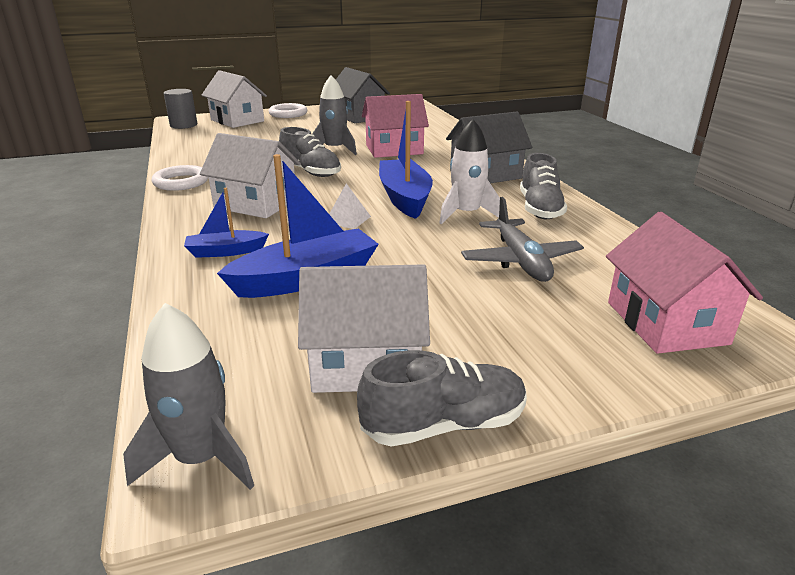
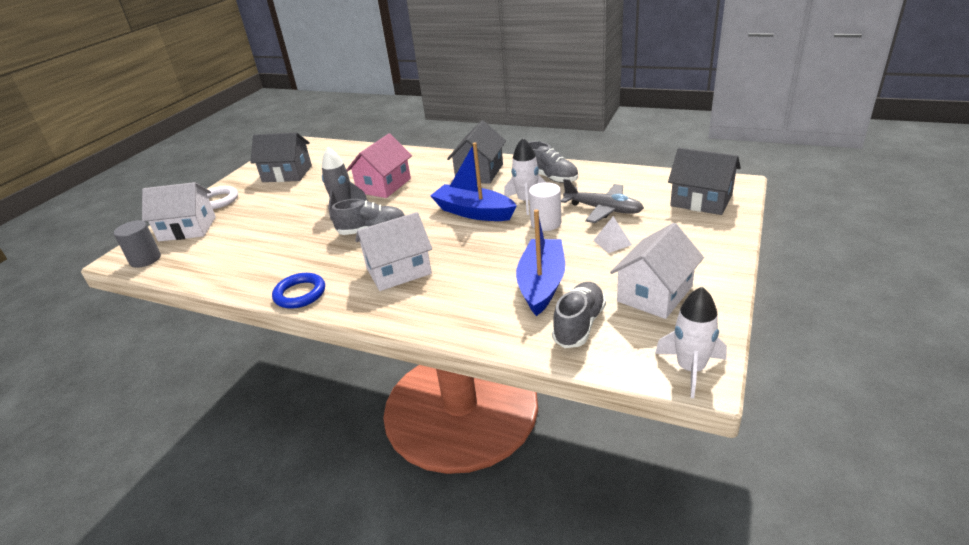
camera: 45 degrees left, 5 degrees up
(181, 182) = (300, 294): white ring -> blue ring
(201, 458) = (690, 369): grey rocket -> white rocket
(226, 251) = (464, 304): blue boat -> none
(347, 219) = (477, 243): white pyramid -> white pyramid (612, 242)
(437, 238) = (546, 223): none -> white cylinder
(444, 424) = (724, 290): grey shoe -> grey shoe (579, 325)
(666, 322) = (701, 201): pink house -> grey house

